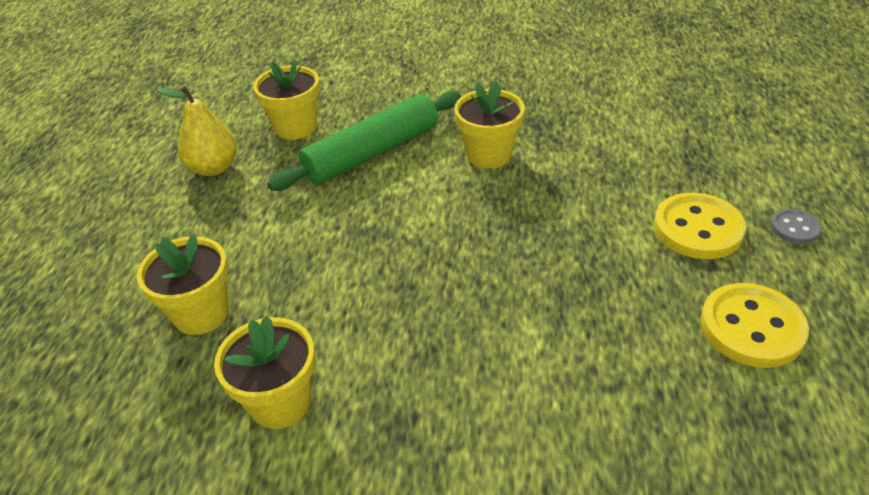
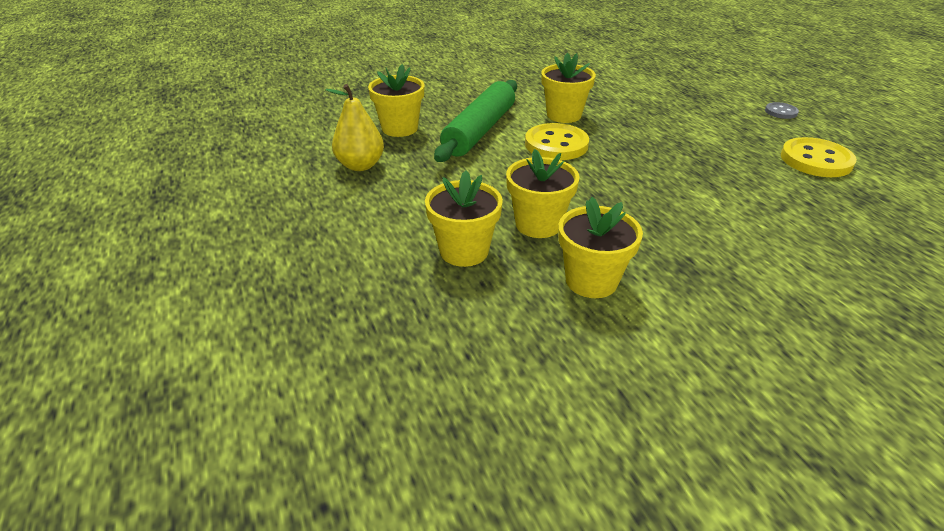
camera: 30 degrees left, 5 degrees down
(303, 306) = (538, 224): none -> yellow flower pot
(697, 229) = (733, 124): yellow button -> yellow button (556, 144)

